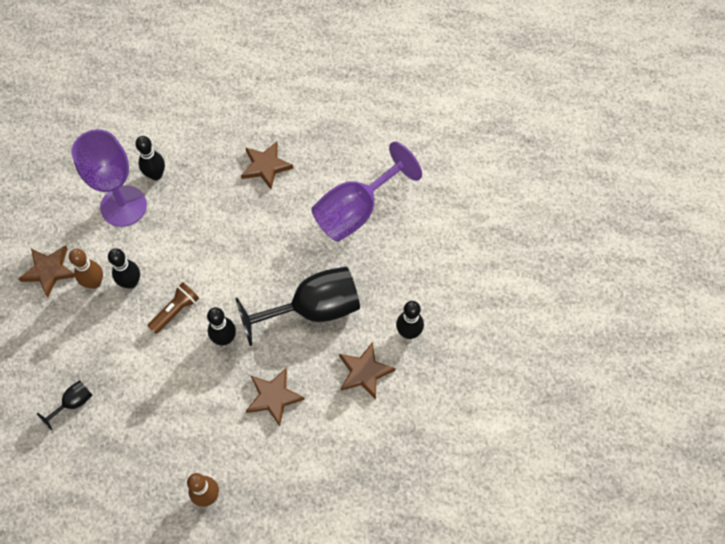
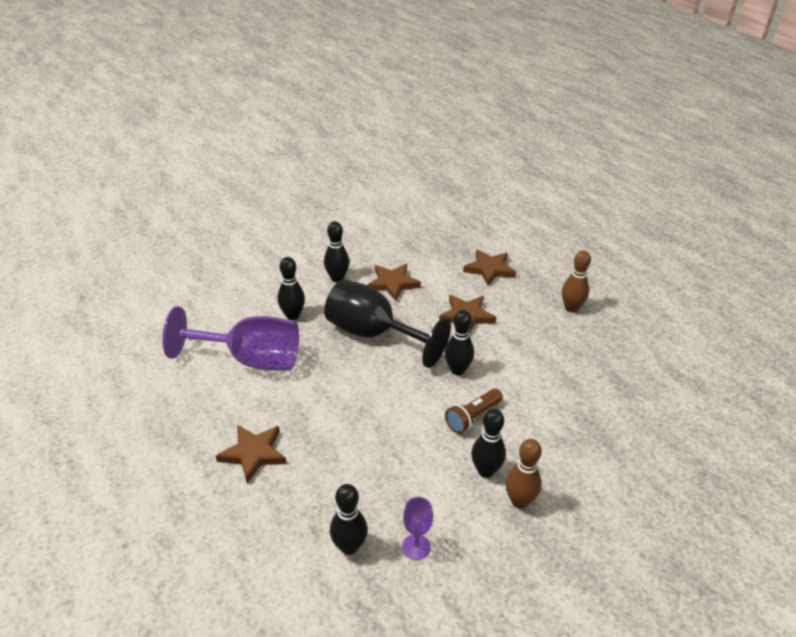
camera: 130 degrees left, 25 degrees down
(49, 271) = (555, 554): brown star -> brown star (489, 269)
(73, 403) = (625, 427): black goblet -> none
(123, 206) = (416, 547): purple goblet -> purple goblet, size x0.43
(176, 311) = (472, 417): brown flashlight -> brown flashlight turned 45 degrees counterclockwise
(385, 267) = (292, 315): none -> black bowling pin

